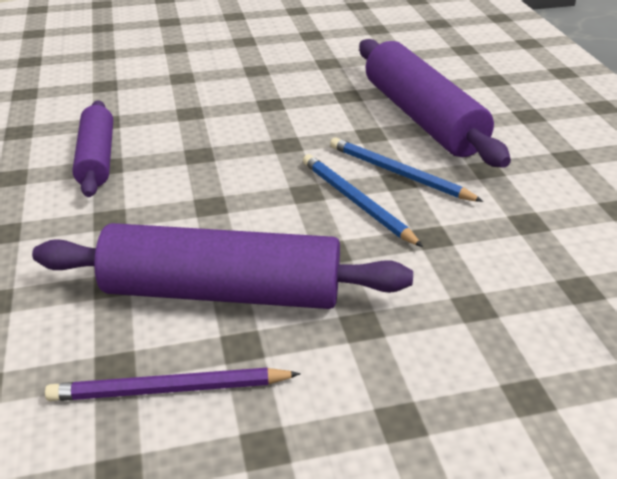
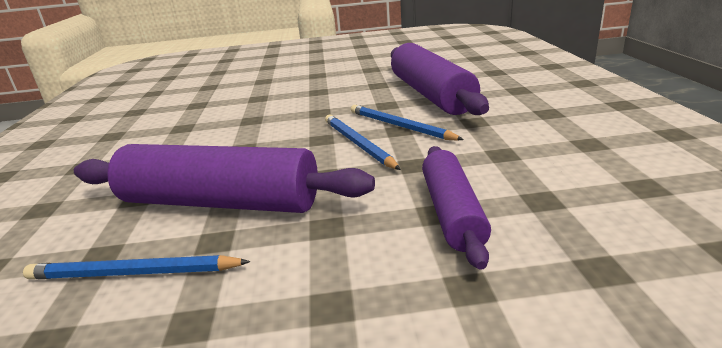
camera: 10 degrees right, 10 degrees down
(96, 158) = (177, 124): purple rolling pin -> purple rolling pin (452, 212)
(169, 390) = (133, 273): purple pencil -> blue pencil

